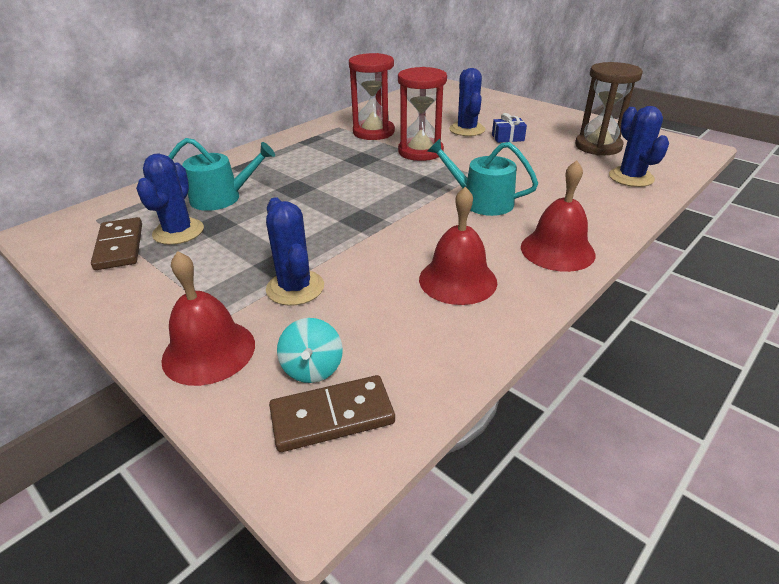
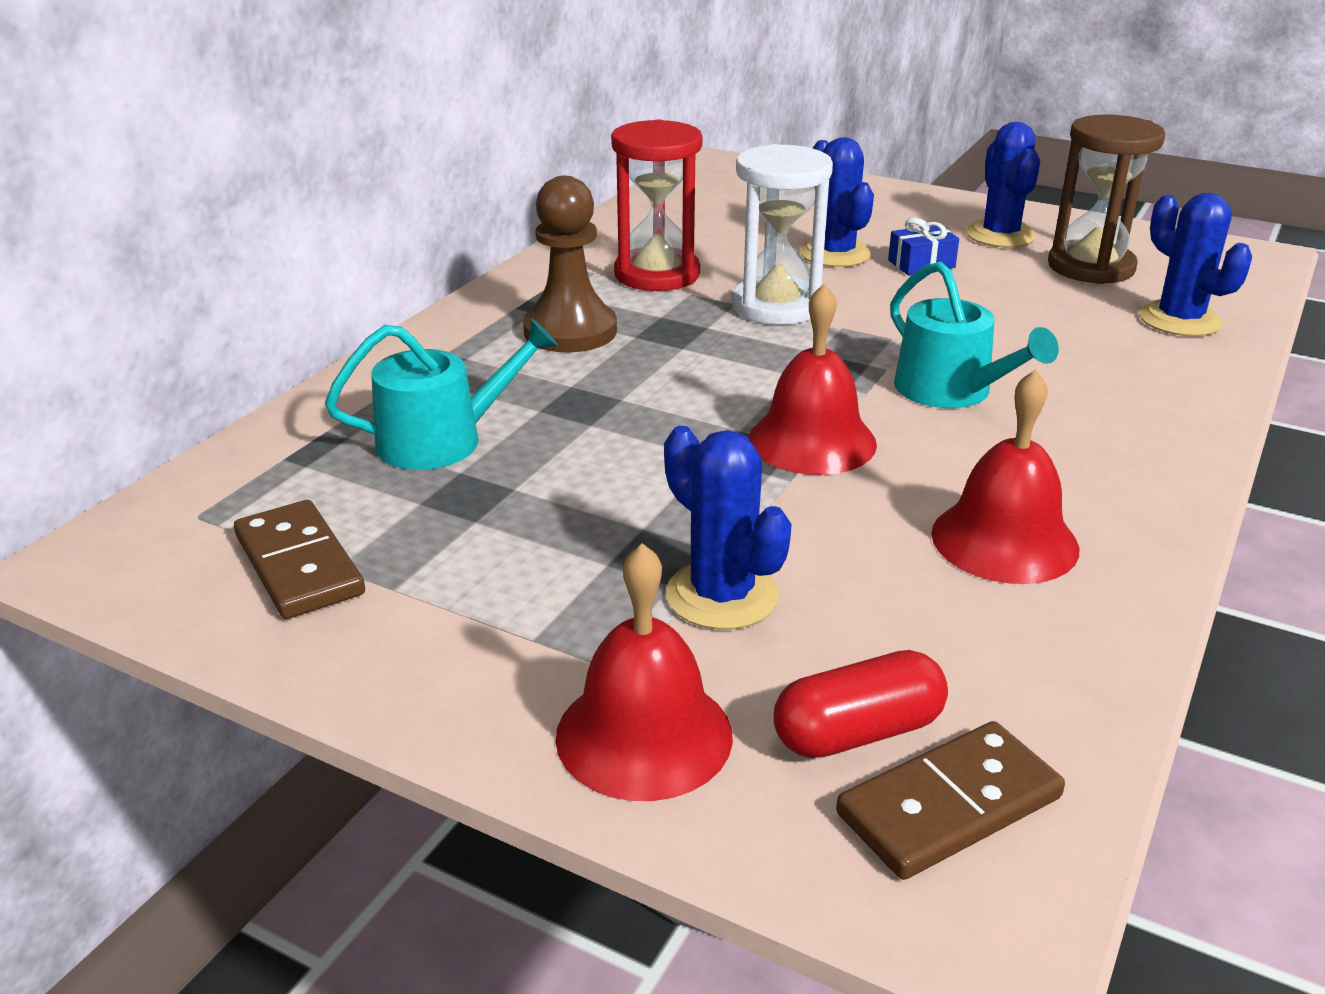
camera: 15 degrees left, 5 degrees down
(178, 232) = (403, 519): blue cactus -> blue cactus (1000, 235)
(312, 368) = (857, 732): turquoise spinning top -> red capsule
(315, 154) = (570, 331): none -> brown pawn
(420, 152) = (776, 306): red hourglass -> white hourglass
(481, 201) = (951, 391): turquoise watering can -> turquoise watering can turned 135 degrees counterclockwise
(557, 250) = (1137, 465): red bell -> red bell (812, 441)

